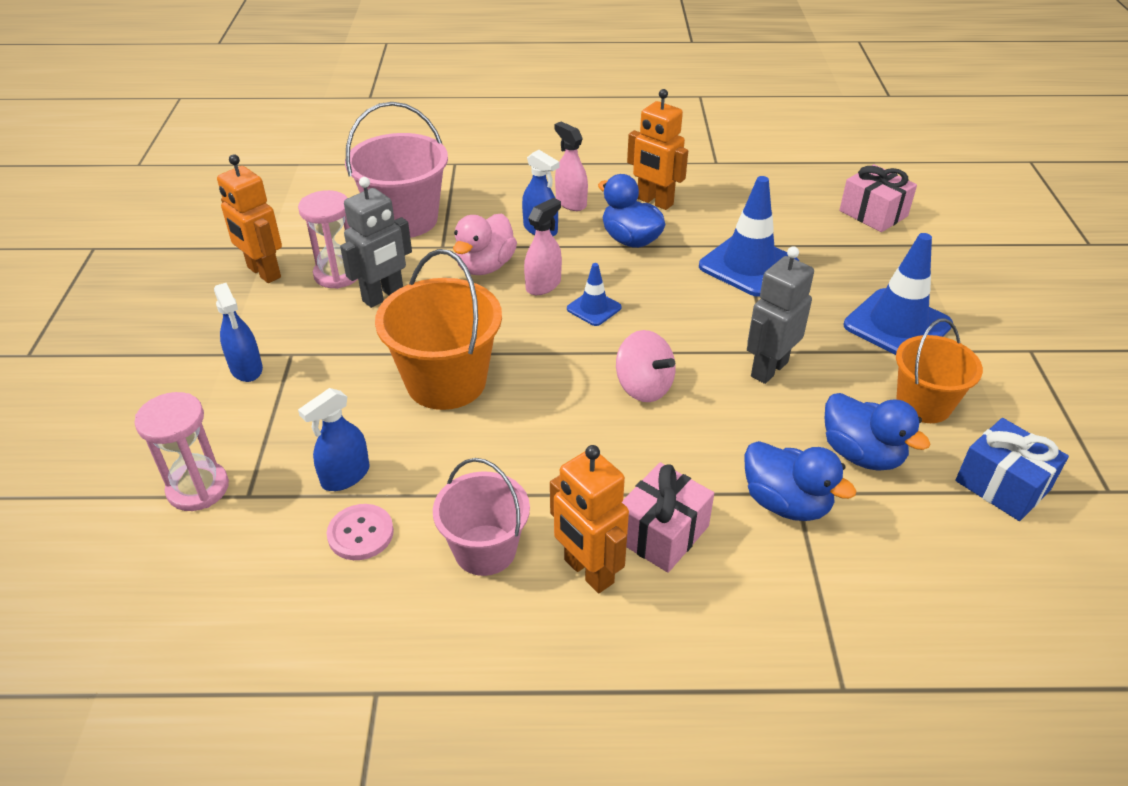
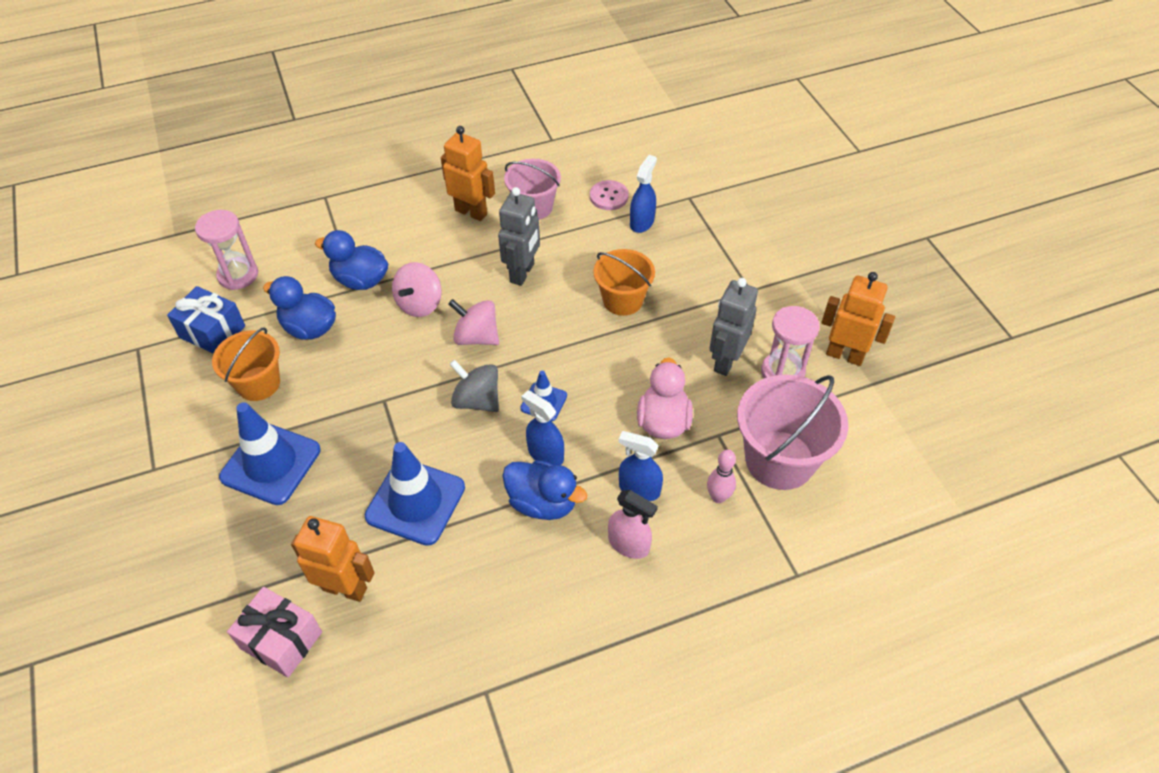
camera: 160 degrees right, 10 degrees up
(198, 488) = (721, 193): pink hourglass -> pink hourglass (238, 275)
(246, 368) = (769, 270): blue spray bottle -> blue spray bottle (545, 454)
(446, 382) = (622, 300): orange bucket -> orange bucket, size x0.66
(477, 211) = (718, 497): none -> pink bowling pin
(543, 285) = (599, 415): pink spray bottle -> none
(654, 202) = (538, 577): orange robot -> orange robot (345, 588)
(662, 533) = (435, 242): pink gift -> none
(664, 326) = (477, 400): none -> grey spinning top
(706, 446) = (420, 304): none -> pink spinning top
(768, 369) = (382, 382): grey robot -> grey robot (522, 273)

